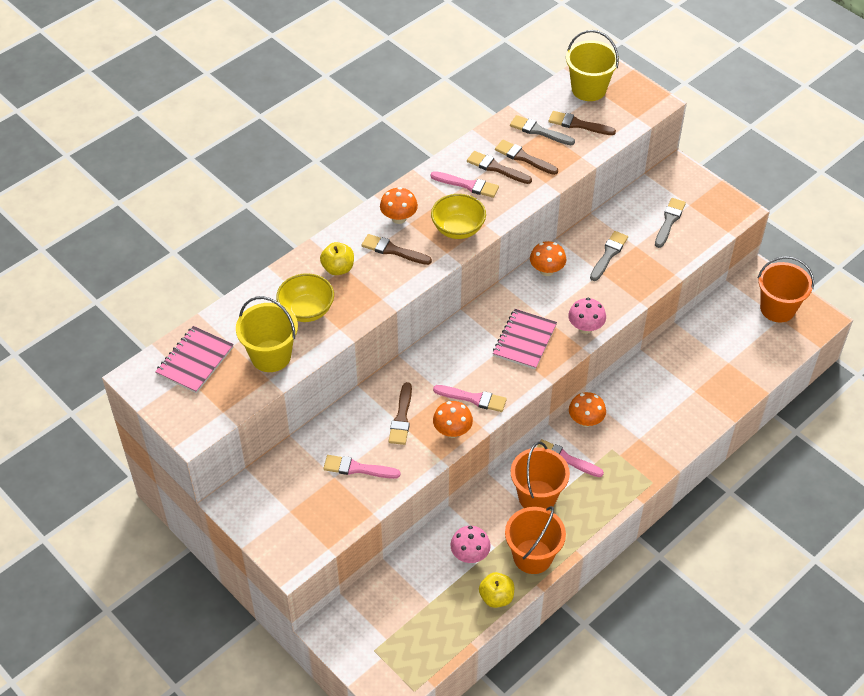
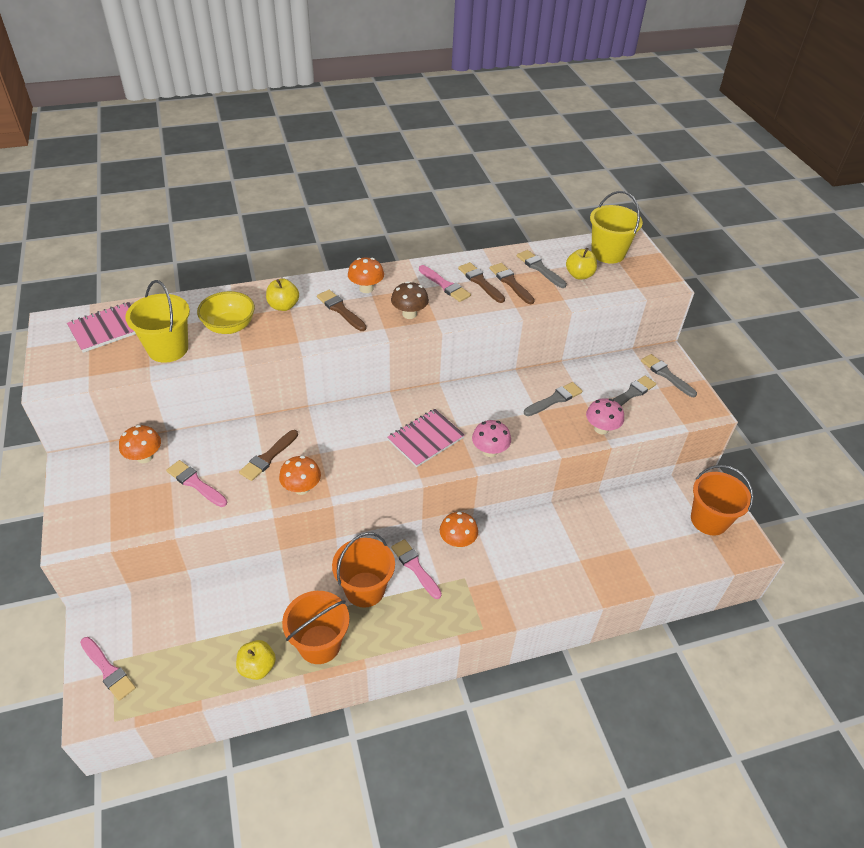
camera: 25 degrees right, 5 degrees down
(458, 229) = (409, 314): yellow bowl -> brown mushroom
(470, 555) = (265, 614): pink mushroom -> pink mushroom (601, 428)
(473, 398) = (342, 468): pink brush -> pink brush (108, 670)
(546, 270) = (488, 390): orange mushroom -> orange mushroom (144, 457)
(578, 124) = (579, 275): brown brush -> yellow apple
(688, 189) = (666, 375): none -> grey brush

